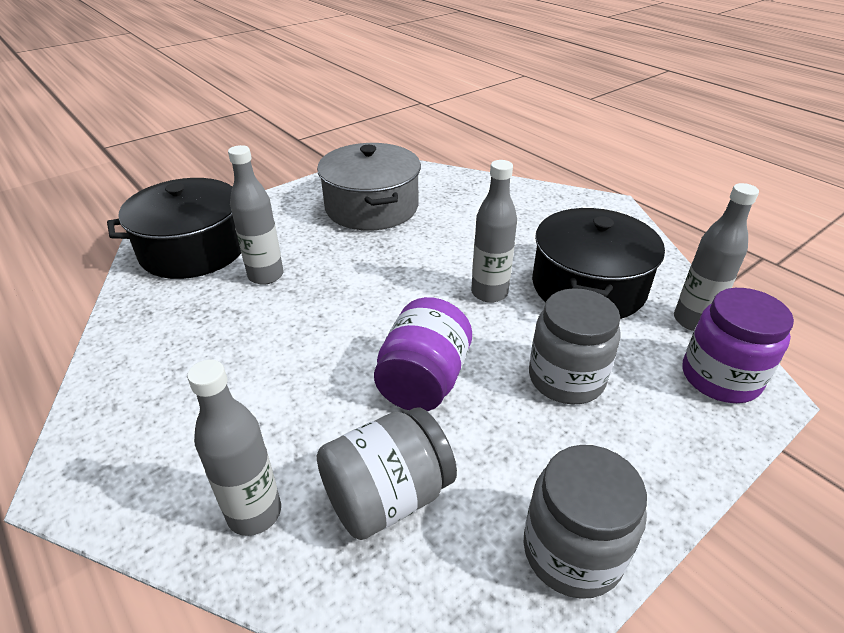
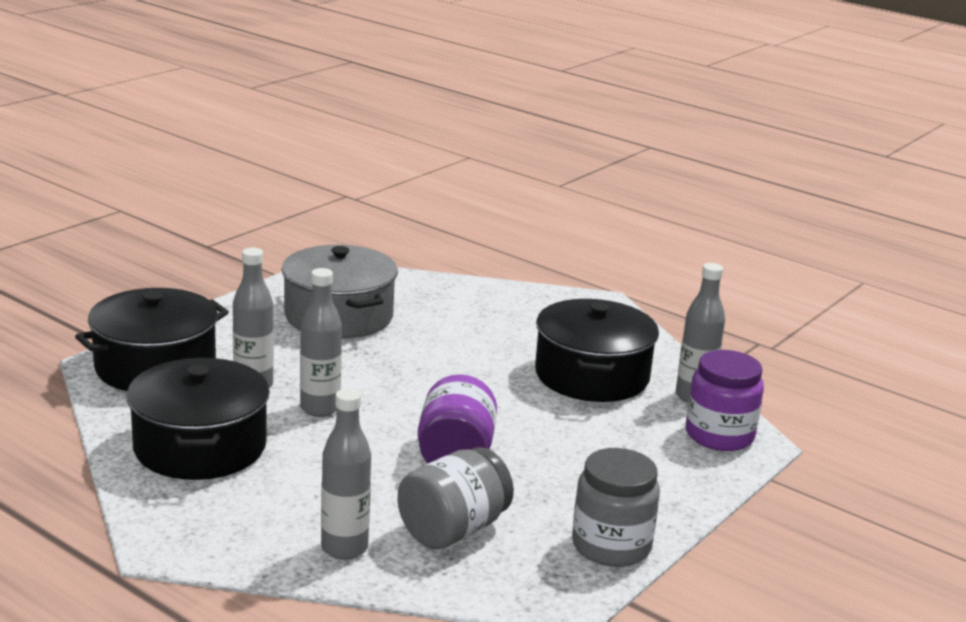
camera: 15 degrees left, 15 degrees down
(181, 345) = (200, 446): none -> black pot
(489, 293) = (495, 386): grey bottle -> grey bottle (320, 408)
(566, 378) = (585, 445): grey jar -> none

